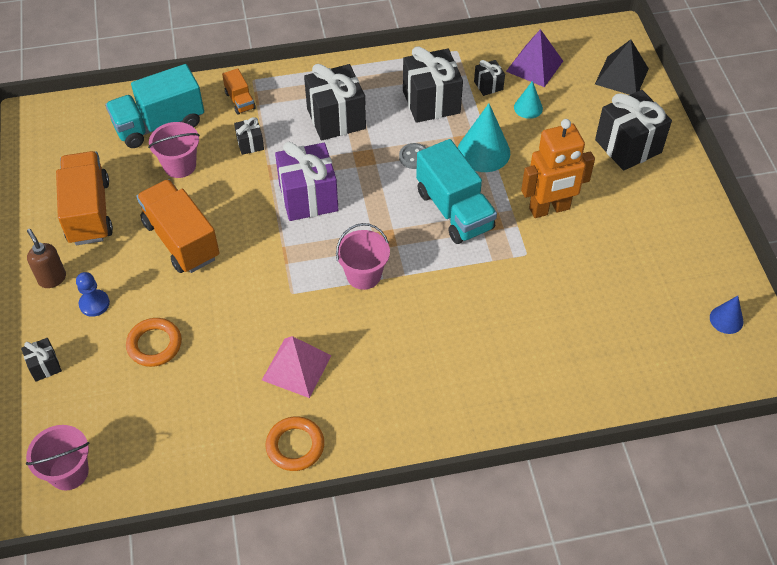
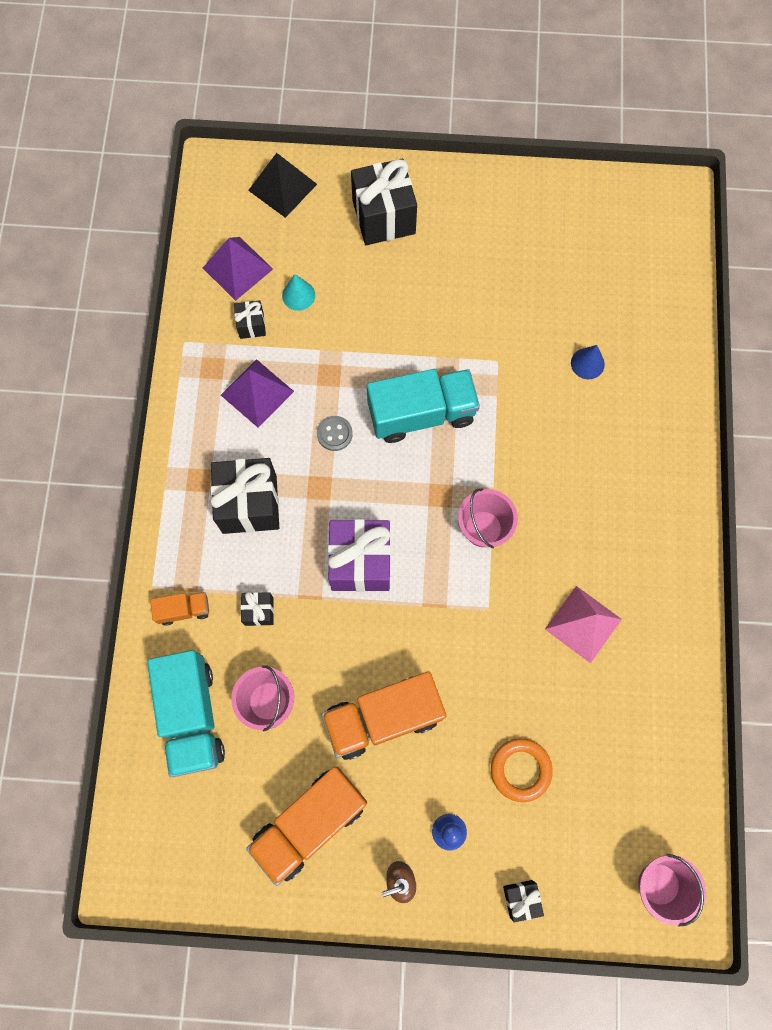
camera: 75 degrees left, 20 degrees up
(89, 212) = (310, 823): orange truck -> orange truck turned 45 degrees counterclockwise
(295, 446) = (673, 645): orange ring -> none
(431, 102) = (257, 393): black gift -> purple pyramid
(483, 152) = (348, 360): turquoise cone -> none
(549, 209) = (445, 320): orange robot -> none
(726, 319) = (618, 212): blue cone -> blue cone (587, 363)

